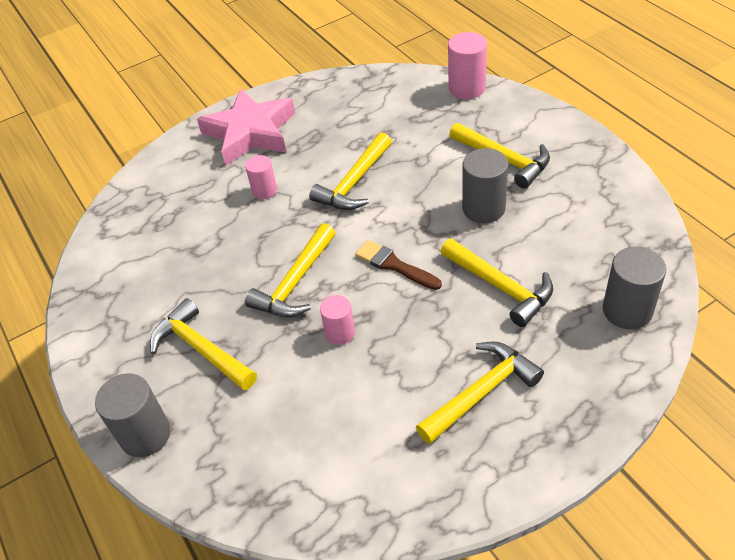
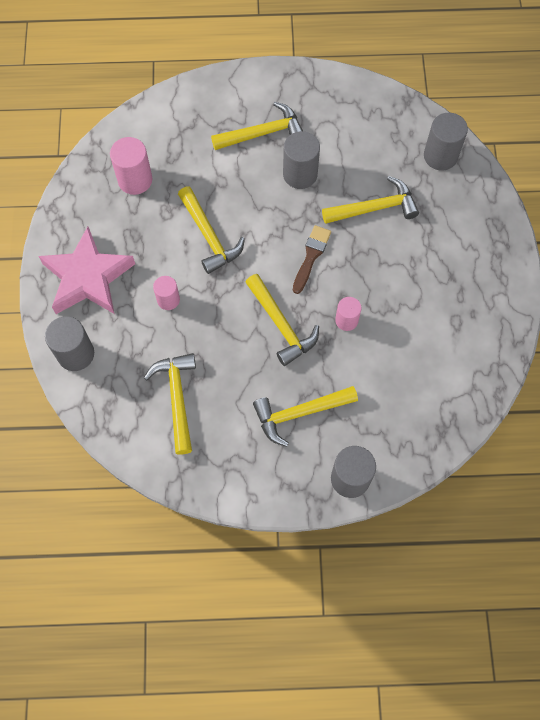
camera: 65 degrees left, 20 degrees up
(170, 163) = (75, 354): none -> grey cylinder
(394, 265) = (311, 256): brown brush -> brown brush turned 135 degrees clockwise
(467, 88) = (166, 106): pink cylinder -> pink cylinder (135, 180)
(481, 392) = (446, 268): yellow hammer -> yellow hammer (177, 398)

